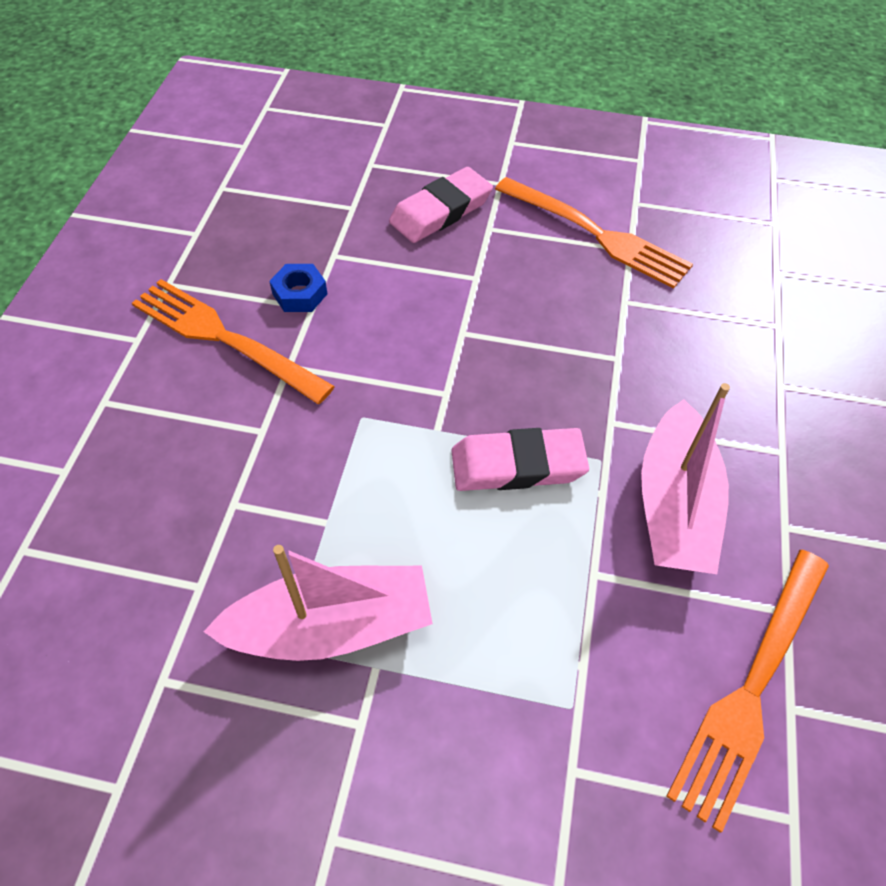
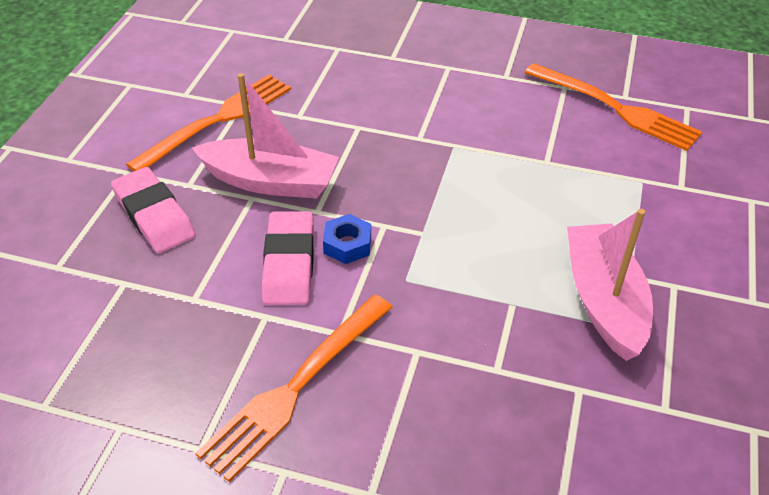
camera: 85 degrees left, 10 degrees down
(300, 294) = (245, 325): blue nut -> blue nut (347, 244)
(517, 465) = (458, 189): pink eraser -> pink eraser (289, 263)
(674, 505) = (491, 118): pink boat -> pink boat (270, 181)

